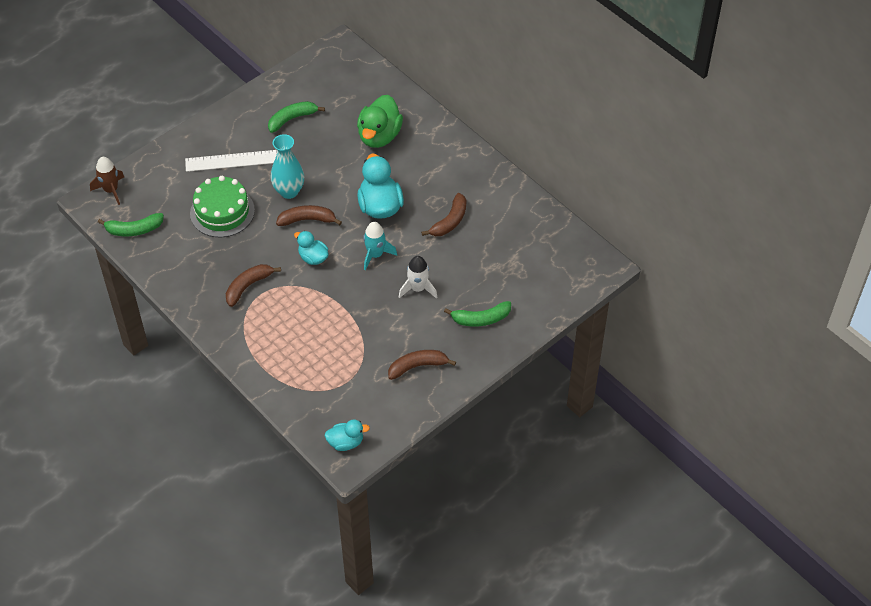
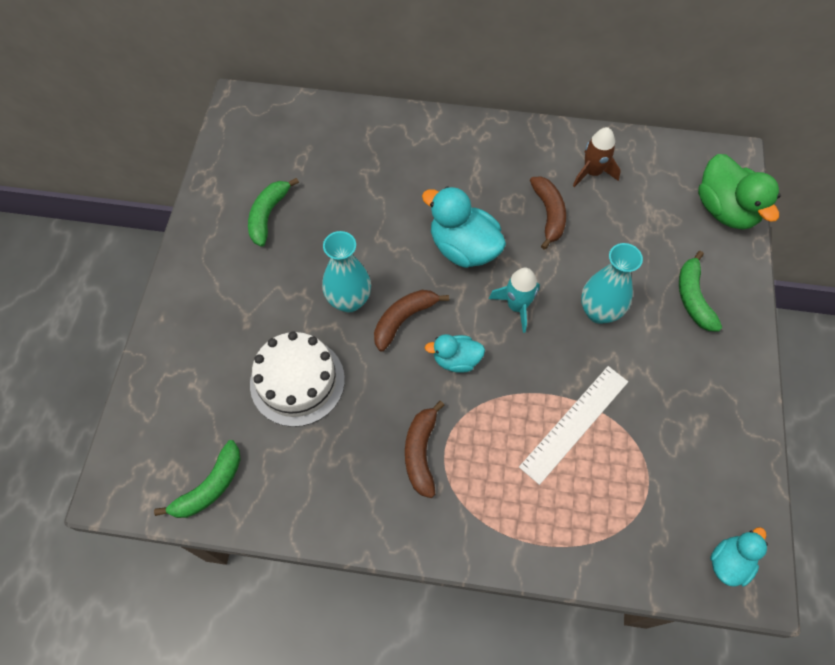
camera: 40 degrees left, 10 degrees up
(111, 190) = (129, 456): brown rocket -> brown rocket (592, 172)
(222, 212) = (297, 381): green cake -> white cake
(233, 161) = (248, 310): white ruler -> white ruler (574, 423)
(379, 136) = (382, 172): green duck -> green duck (725, 210)
(417, 366) = (696, 402): brown banana -> none
(418, 288) = (599, 312): white rocket -> turquoise vase
(481, 319) = (693, 298): green banana -> green banana turned 135 degrees clockwise

